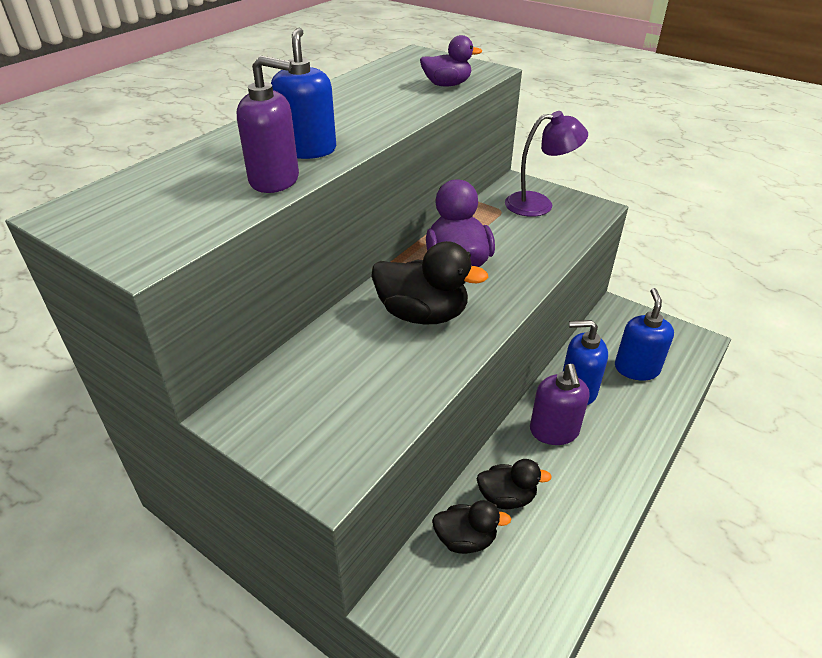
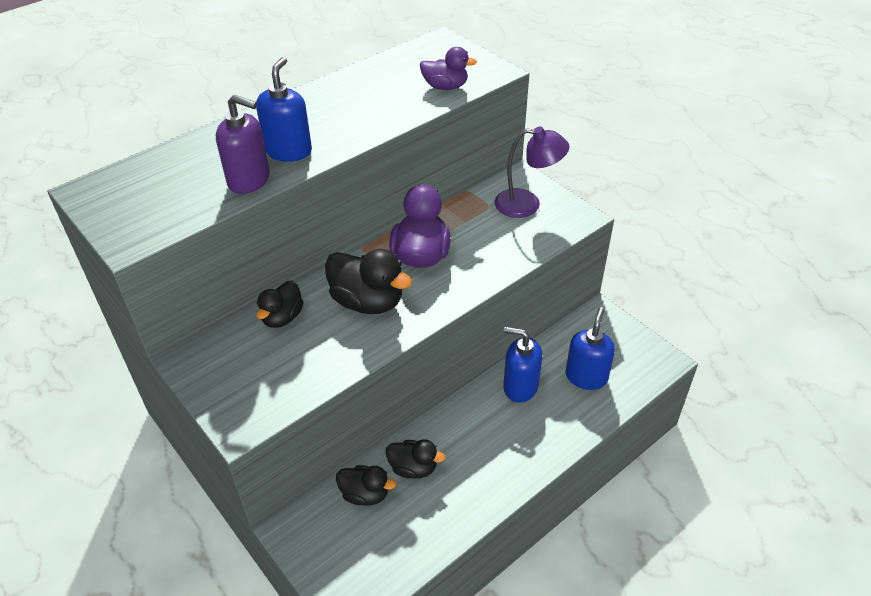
camera: 15 degrees right, 5 degrees up
(330, 346) = (282, 317): none -> black duck
(554, 431) = (480, 420): purple soap dispenser -> none

